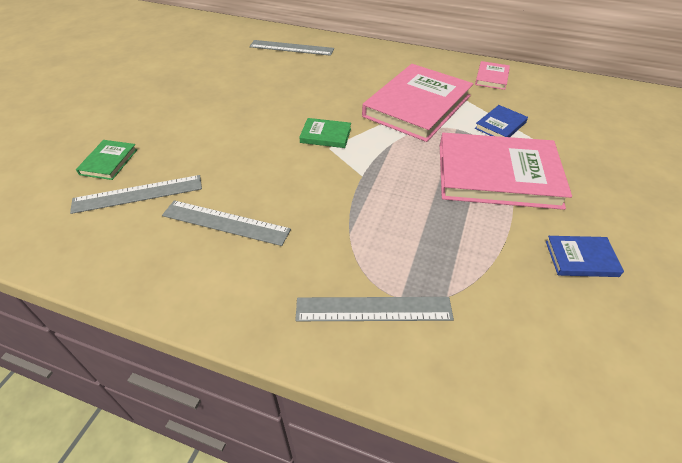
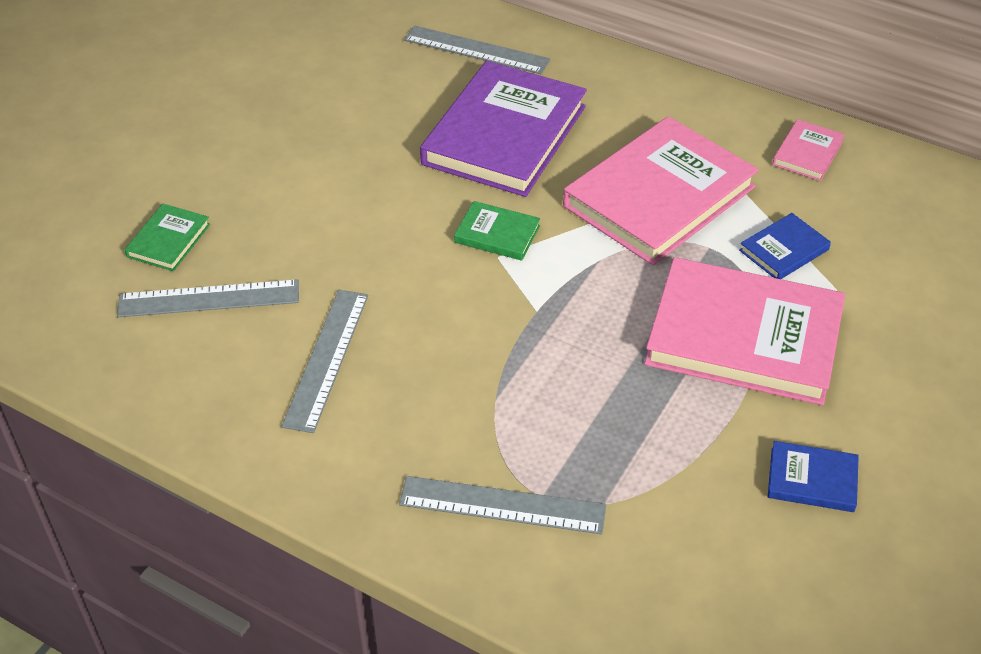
camera: 10 degrees right, 0 degrees up
(225, 222) = (327, 359): grey ruler -> grey ruler turned 75 degrees clockwise
(317, 85) = (504, 135): none -> purple book

